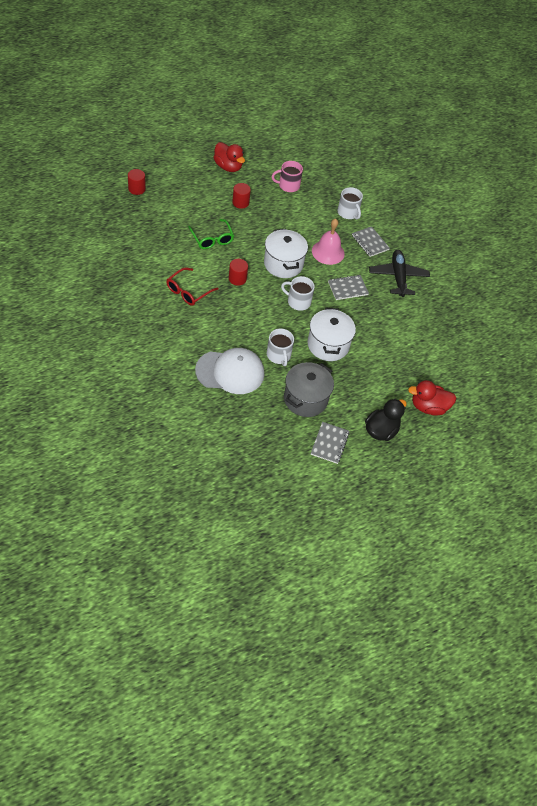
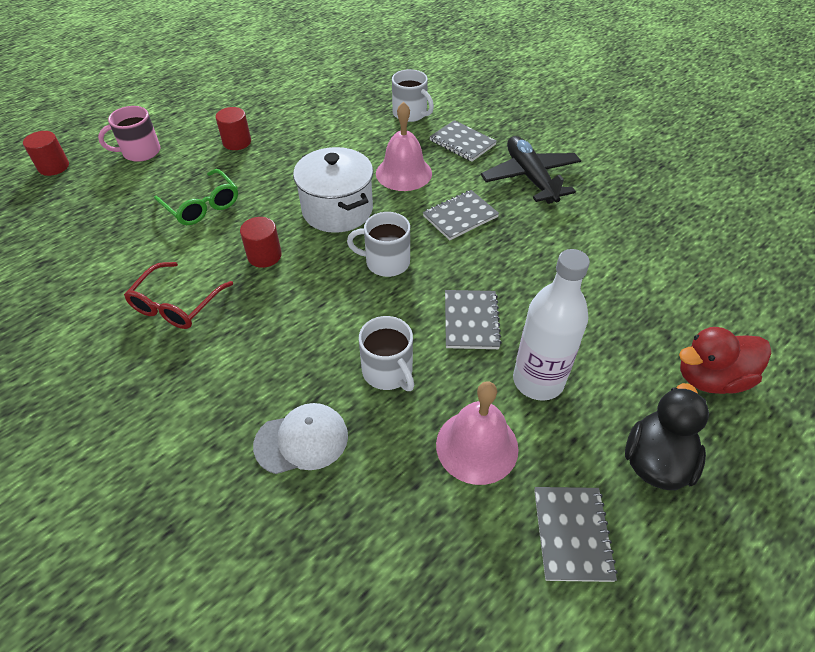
camera: 10 degrees left, 5 degrees down
(228, 167) = (204, 101): red duck -> none
(230, 372) = (302, 440): white cap -> white cap, size x0.62
(288, 185) = (305, 102): pink mug -> pink mug (140, 152)
(305, 399) = (477, 446): grey pot -> pink bell
(328, 345) = (471, 321): white pot -> grey notebook
(346, 382) = (538, 381): none -> white bottle

